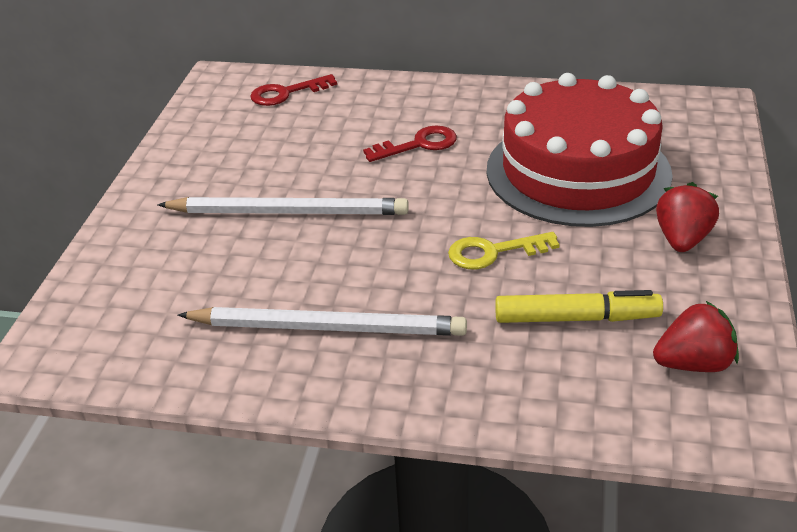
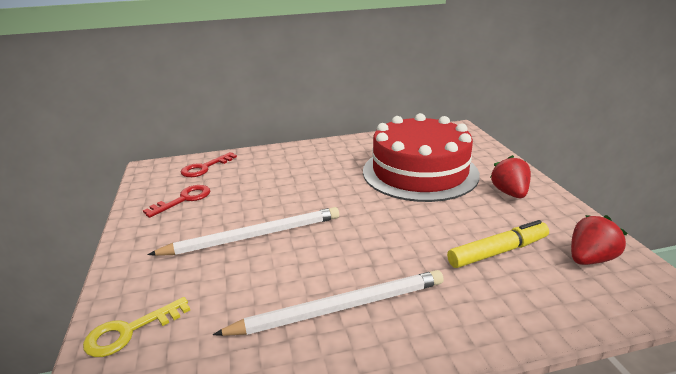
camera: 25 degrees left, 10 degrees down
(419, 144) = (314, 178): red key -> red key (184, 199)
(493, 252) = (411, 226): yellow key -> yellow key (129, 331)

